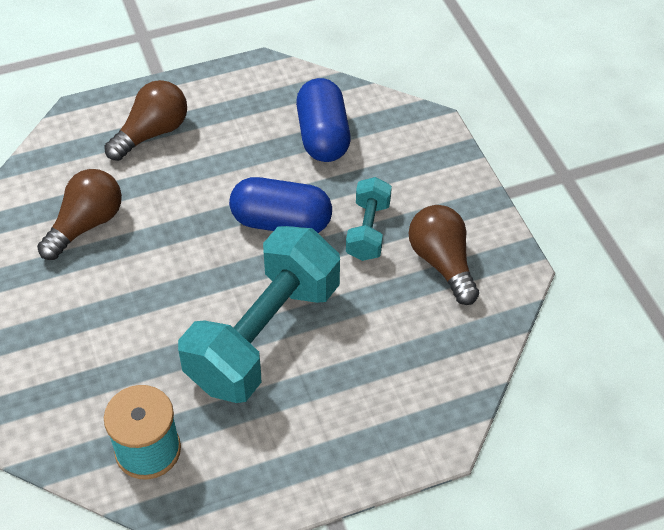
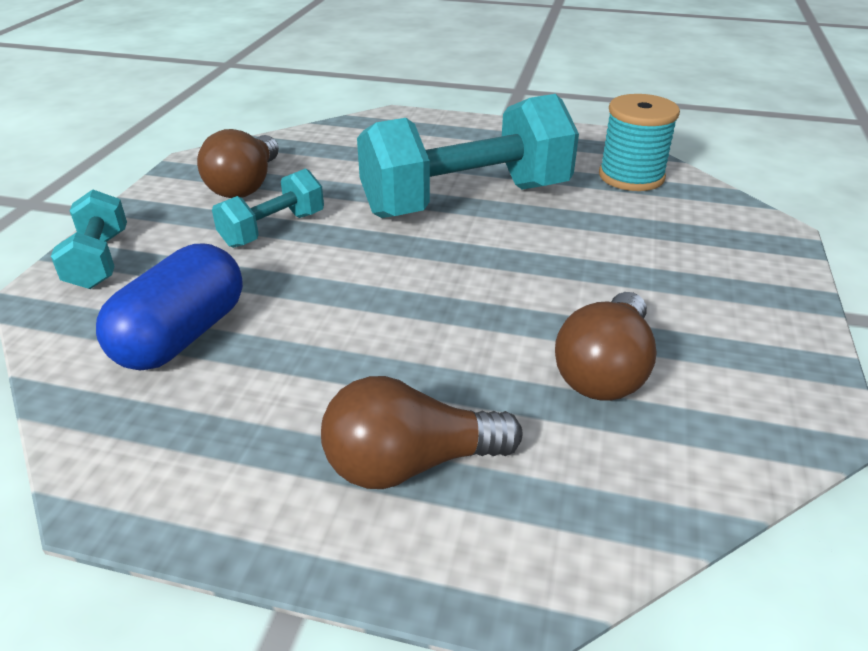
camera: 145 degrees left, 15 degrees down
(86, 224) = (604, 370): brown light bulb -> brown light bulb turned 45 degrees counterclockwise
(281, 222) = (350, 271): blue capsule -> none
(436, 153) = (99, 260): none -> turquoise dumbbell

